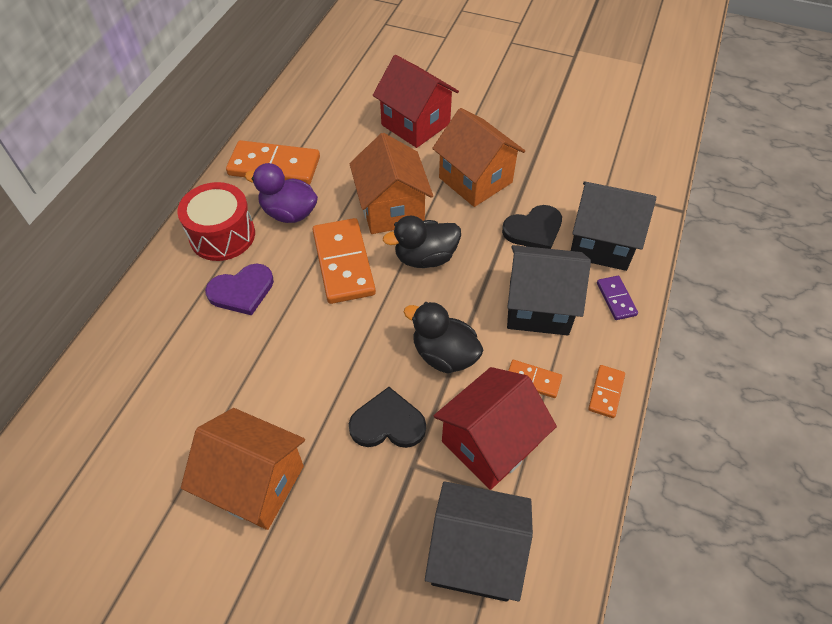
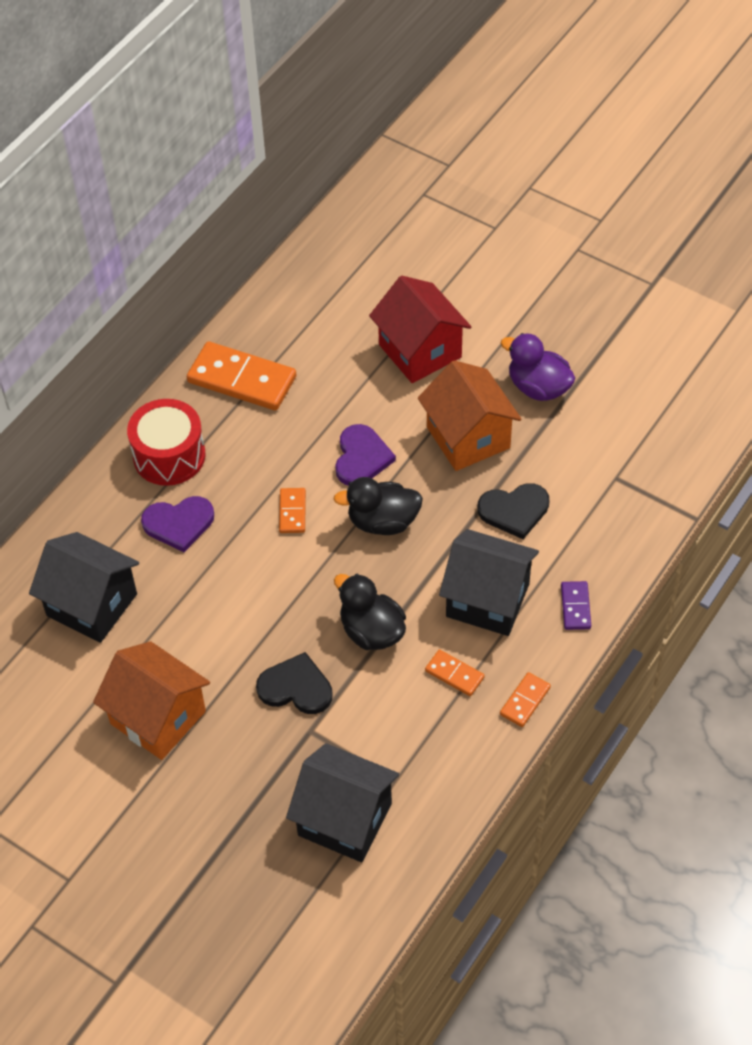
camera: 15 degrees right, 0 degrees up
(289, 213) = (246, 441): purple duck -> purple duck (538, 387)
(343, 263) = (292, 512): orange domino -> orange domino, size x0.49
(391, 209) = (361, 457): orange house -> purple heart
(489, 443) = (390, 726): red house -> none
(601, 243) = (585, 541): black house -> black house (92, 604)

